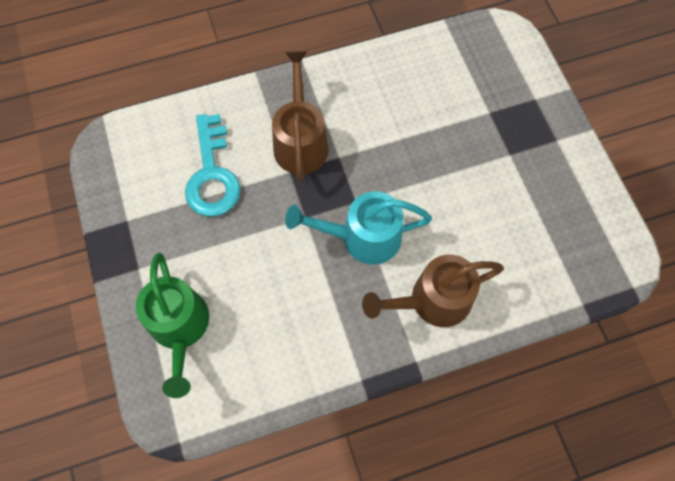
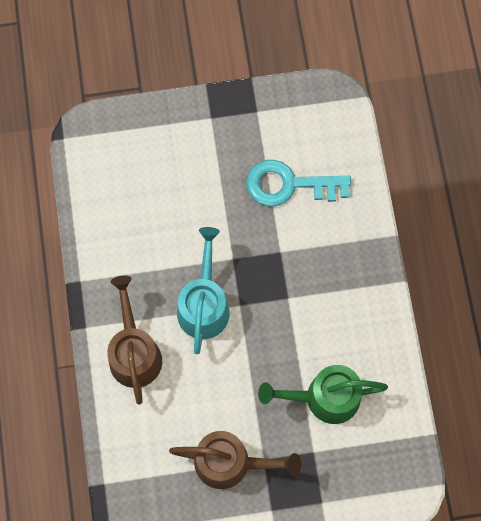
camera: 100 degrees right, 5 degrees up
(180, 329) = (152, 146): green watering can -> green watering can (324, 398)
(300, 141) = (311, 266): brown watering can -> brown watering can (231, 462)

